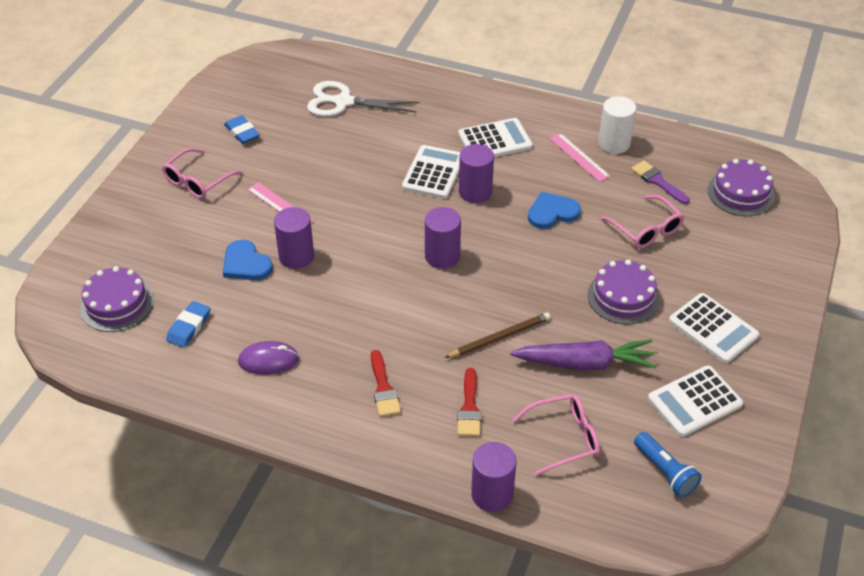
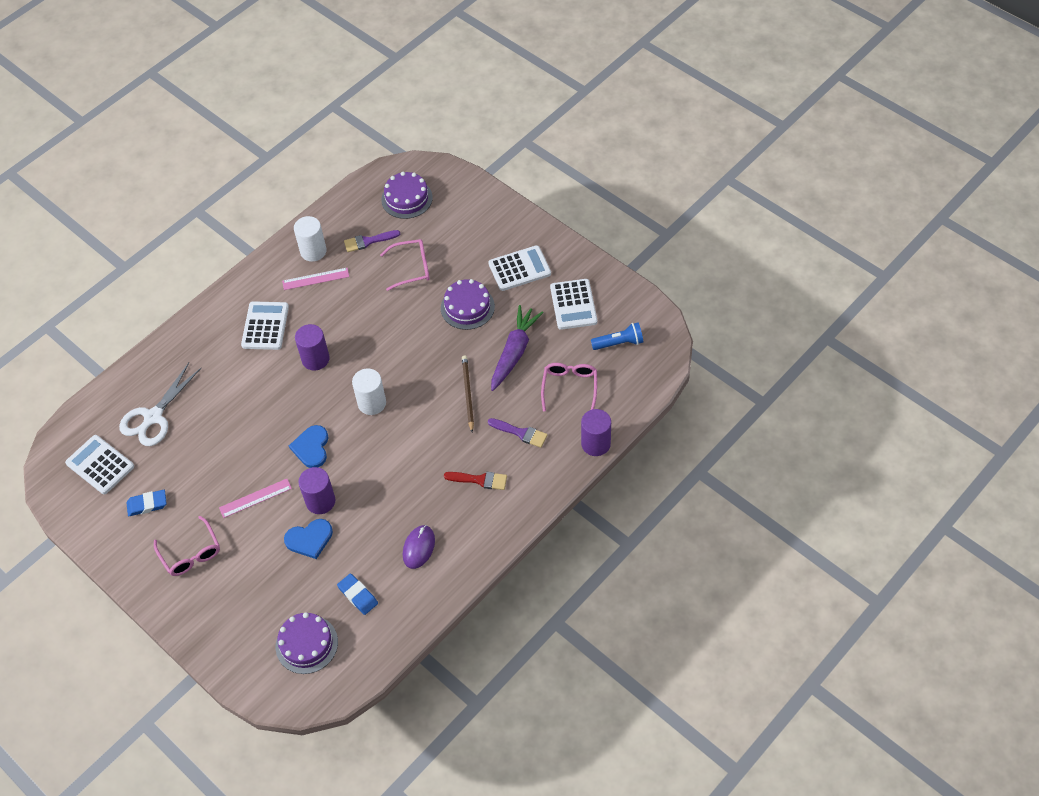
camera: 65 degrees left, 10 degrees up
(433, 173) = (278, 379): white calculator -> white calculator (100, 465)
(442, 256) = (372, 403): purple cylinder -> white cylinder
(469, 408) = (521, 433): red brush -> purple brush
(552, 212) = (364, 318): blue heart -> blue heart (311, 447)

